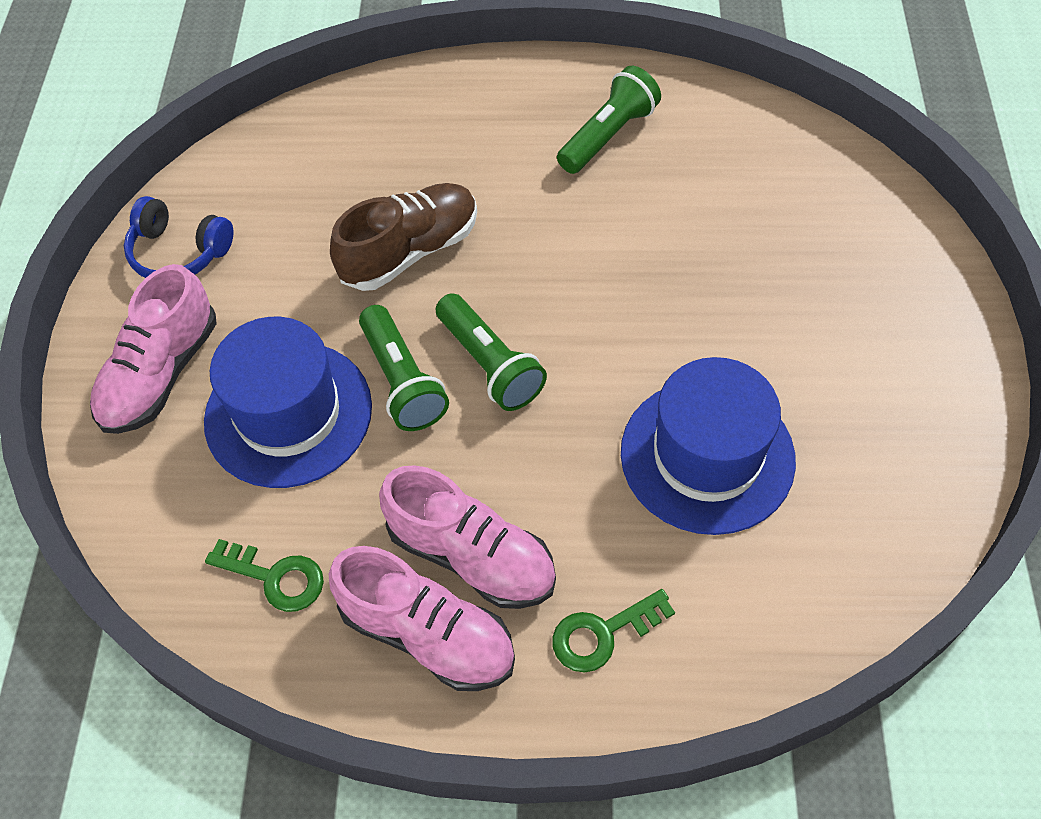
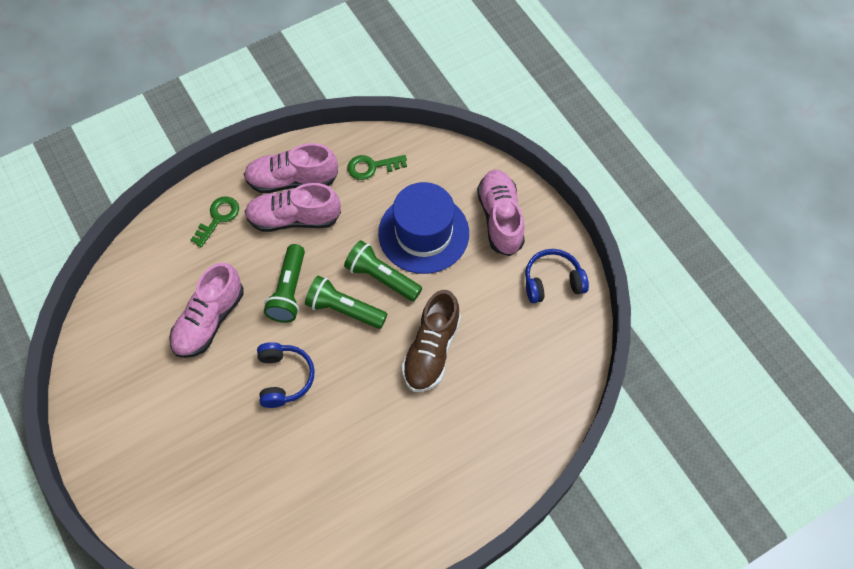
camera: 145 degrees right, 5 degrees up
(608, 135) = (370, 499): green flashlight -> green flashlight (289, 291)
(635, 317) = (284, 378): none -> blue headphones
(707, 456) = (209, 320): blue hat -> pink shoe

